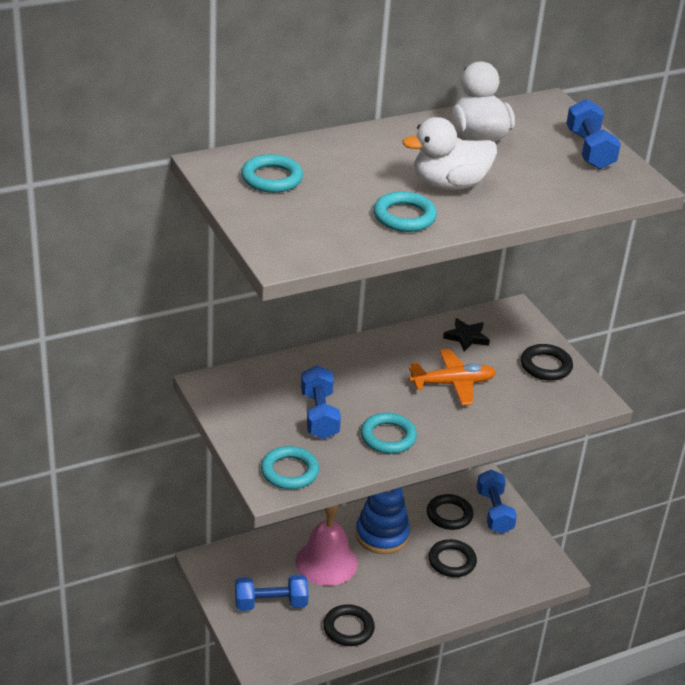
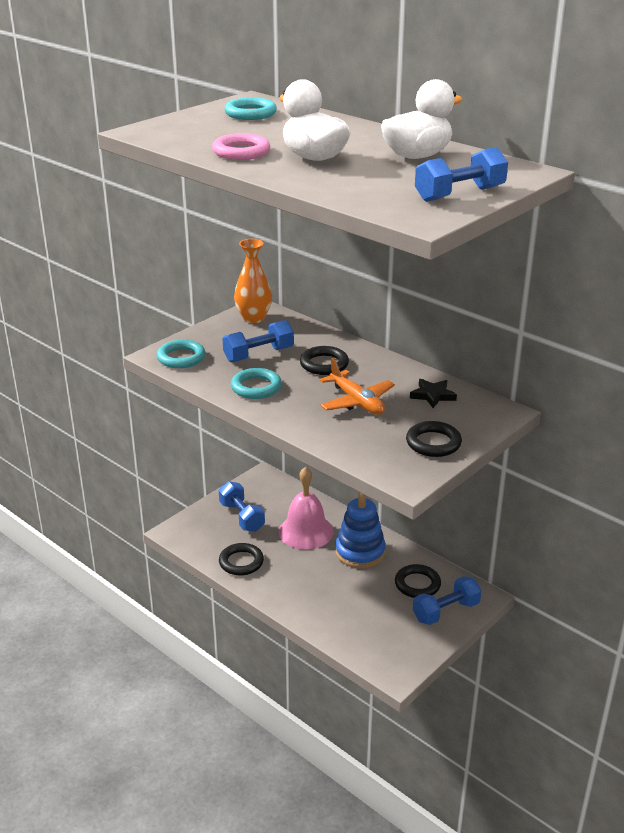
camera: 70 degrees right, 5 degrees down
(231, 394) = (253, 318): none -> orange vase
(404, 216) = (241, 152): turquoise ring -> pink ring
(452, 561) = (360, 600): black ring -> black ring (324, 364)

